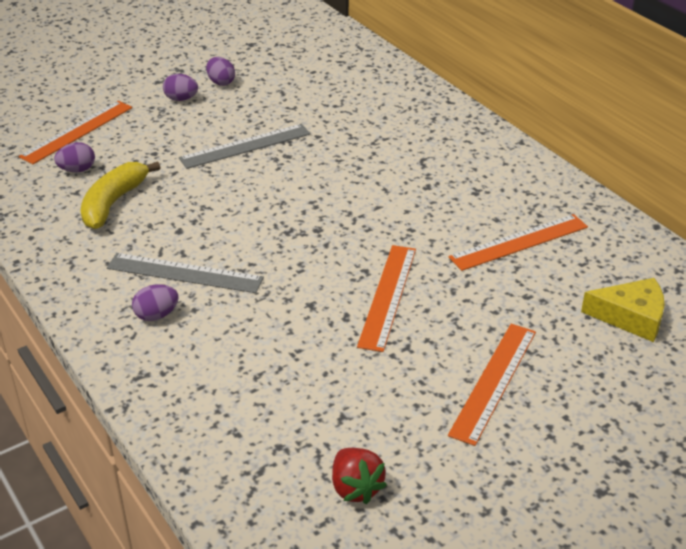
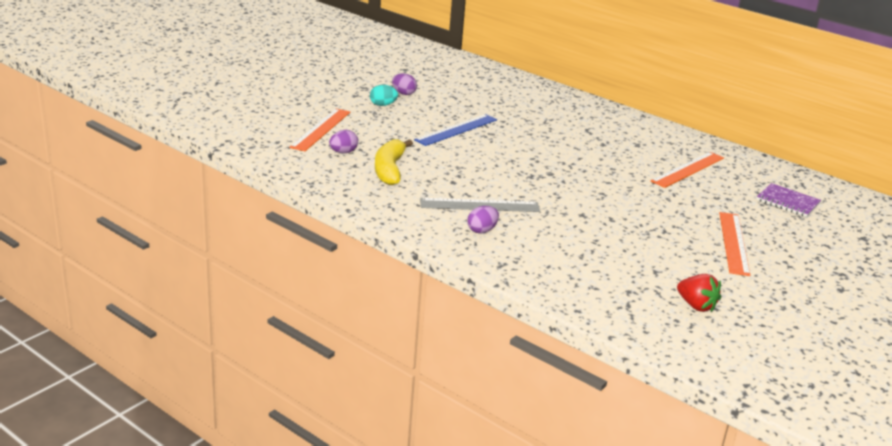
camera: 20 degrees left, 10 degrees down
(181, 99) = (383, 105): purple egg -> turquoise egg
(245, 146) = (456, 130): grey ruler -> blue ruler
(387, 296) = (629, 205): orange ruler -> none
(631, 317) = (787, 202): yellow cheese -> purple notebook

